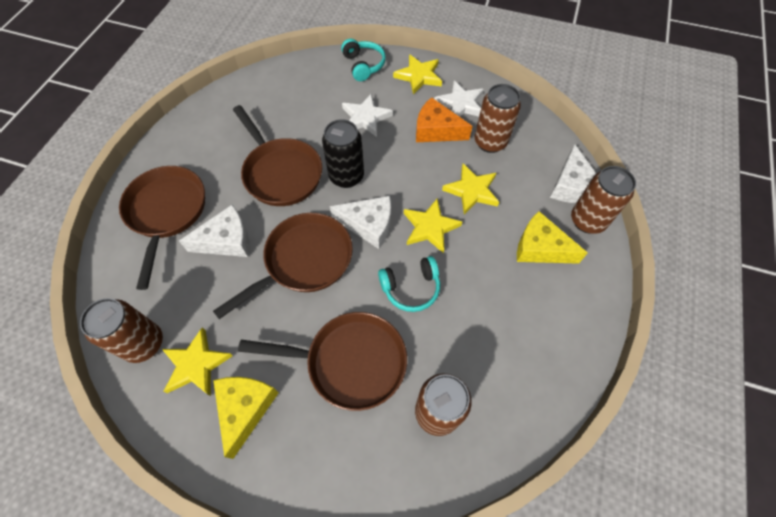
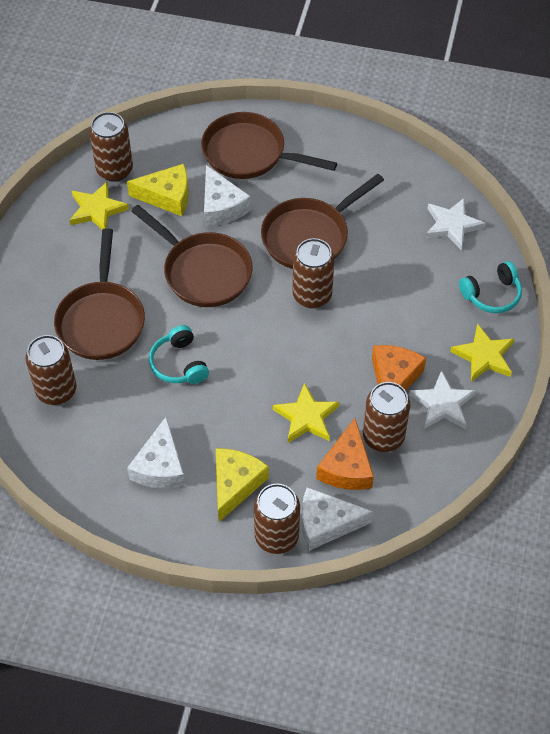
camera: 85 degrees right, 5 degrees down
(167, 212) = (249, 153): brown pan -> brown pan turned 150 degrees counterclockwise
(245, 408) = (60, 250): yellow cheese -> yellow cheese (167, 196)
(346, 176) = (312, 295): black can -> brown can
(365, 118) = (401, 305): white star -> white star (452, 225)
(368, 225) = (250, 321): white cheese -> white cheese (160, 466)
(430, 227) = (252, 377): yellow star -> none
(519, 168) = (346, 467): none -> orange cheese

